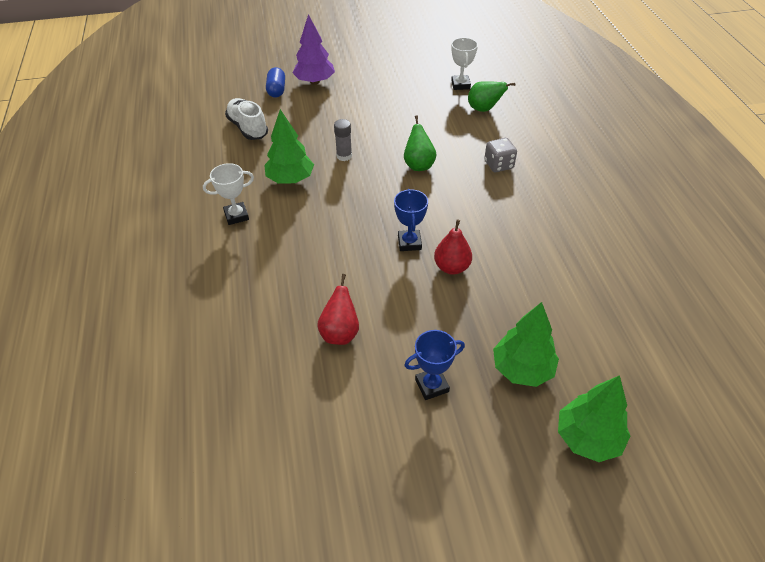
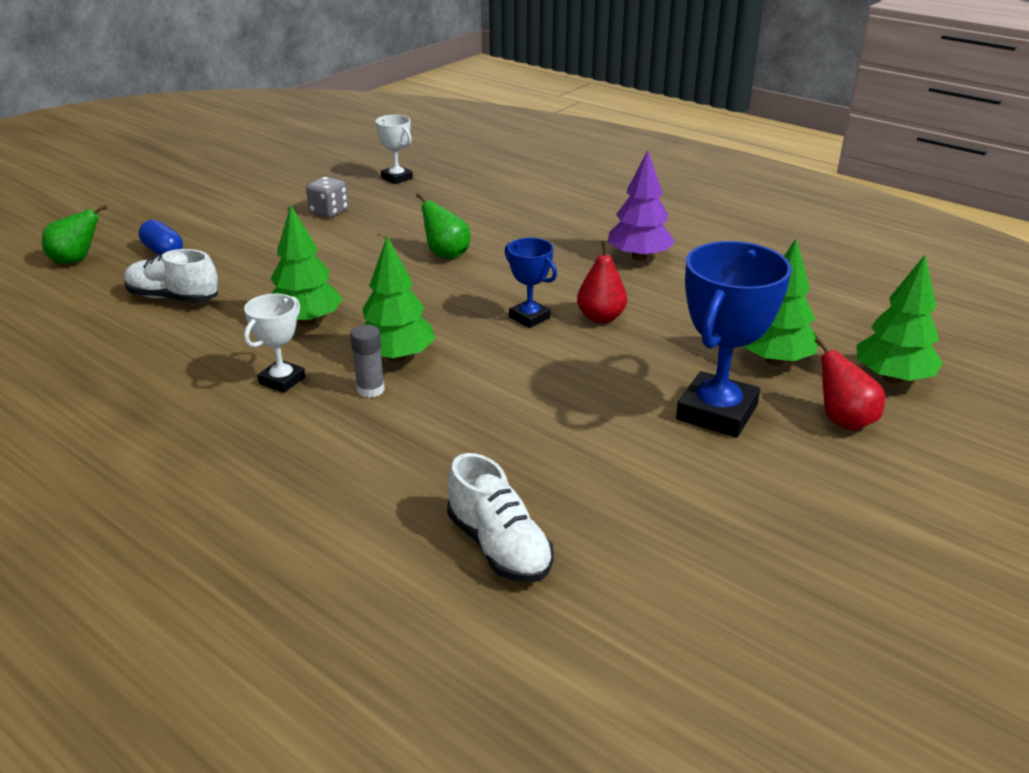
camera: 40 degrees left, 15 degrees down
(212, 394) = (499, 547): none -> white shoe
(306, 231) = (396, 357): none -> green tree
(314, 82) = (207, 228): purple tree -> purple tree (639, 257)
(340, 333) = (566, 420): red pear -> red pear (843, 421)
(344, 156) = (346, 277): grey glue stick -> grey glue stick (370, 390)
(432, 385) = (717, 412): blue trophy -> blue trophy, size x1.84
(484, 109) = (451, 189): green pear -> green pear (76, 260)
(498, 165) = (530, 225): grey dice -> grey dice (329, 211)

